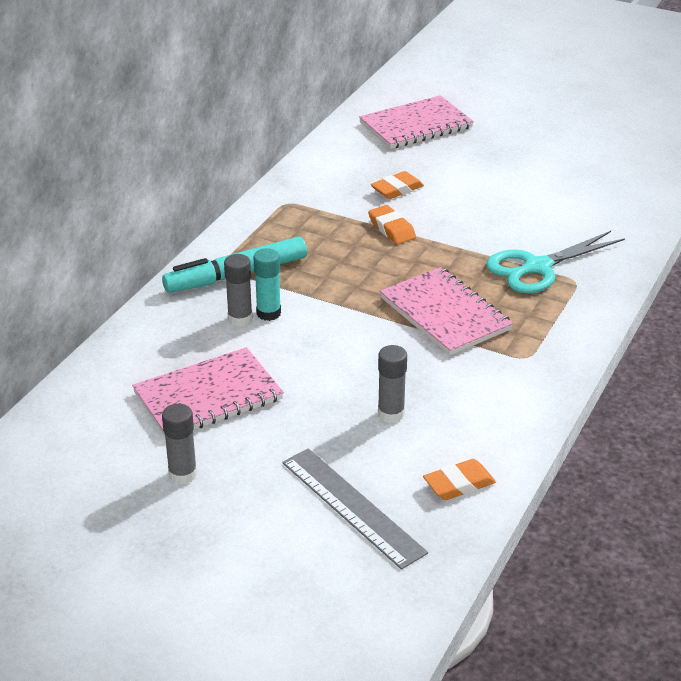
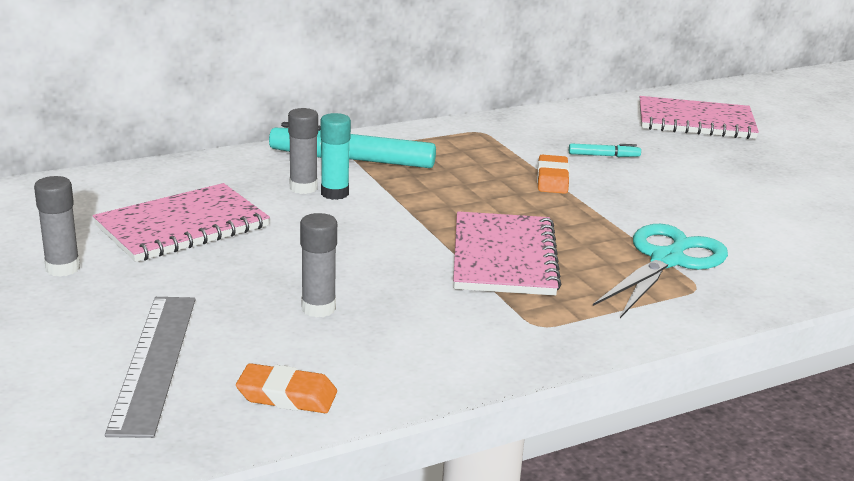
camera: 35 degrees right, 10 degrees down
(208, 396) = (182, 226): pink notebook -> pink notebook turned 45 degrees counterclockwise
(397, 189) = (603, 156): orange eraser -> turquoise marker
(537, 267) = (667, 260): turquoise scissors -> turquoise scissors turned 120 degrees clockwise

